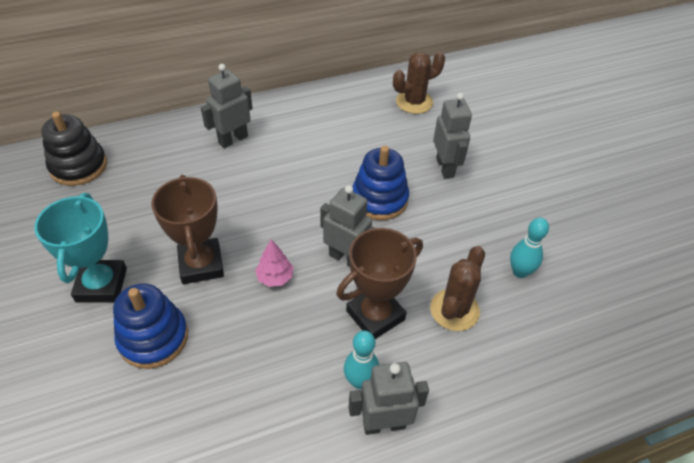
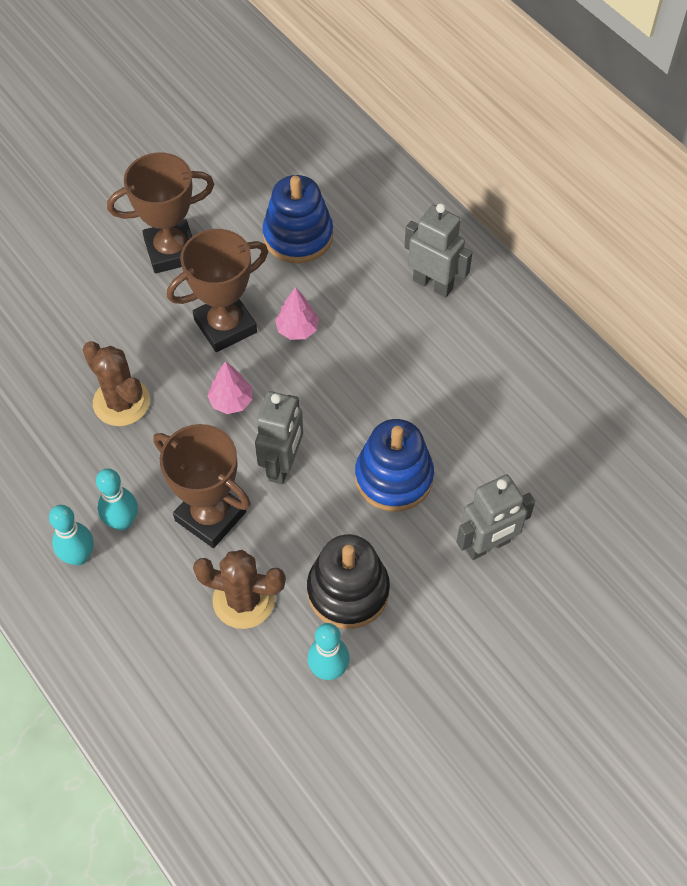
camera: 75 degrees right, 10 degrees up
(78, 166) = (324, 156): black stacking toy -> black stacking toy (348, 591)
(101, 285) = (171, 251): turquoise trophy -> brown trophy
(153, 338) = (123, 321): blue stacking toy -> blue stacking toy (298, 236)
(229, 221) = (297, 329): none -> pink tree
(384, 424) = (79, 556): grey robot -> turquoise bowling pin
(414, 102) = (614, 476): brown cactus -> brown cactus (121, 402)

